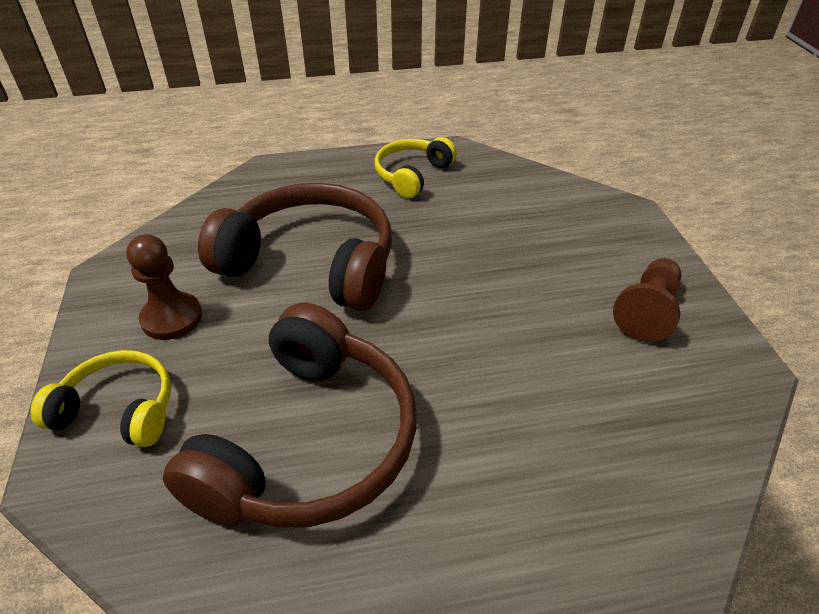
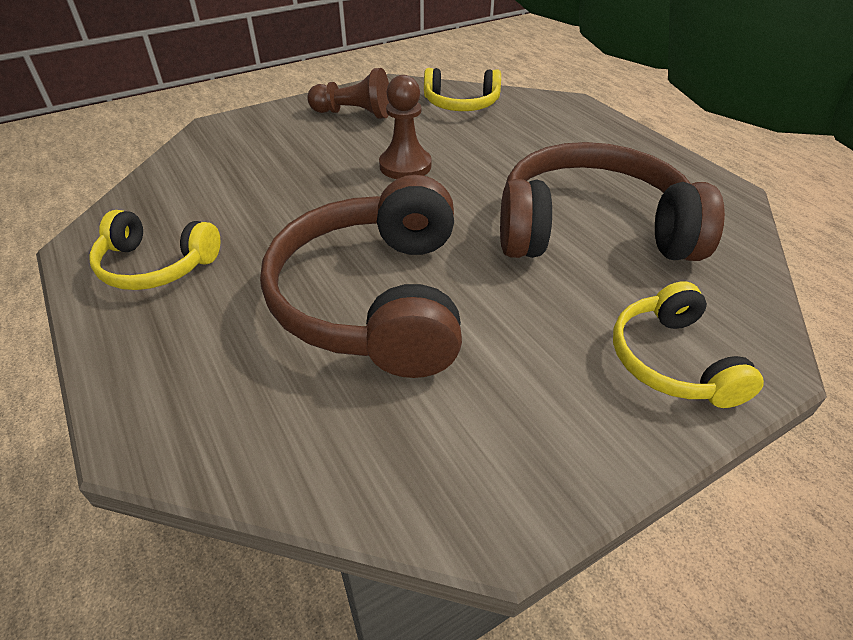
camera: 110 degrees left, 0 degrees up
(172, 318) = (532, 384): brown pawn -> brown pawn (405, 166)
(668, 429) = (461, 104): none -> yellow headphones

